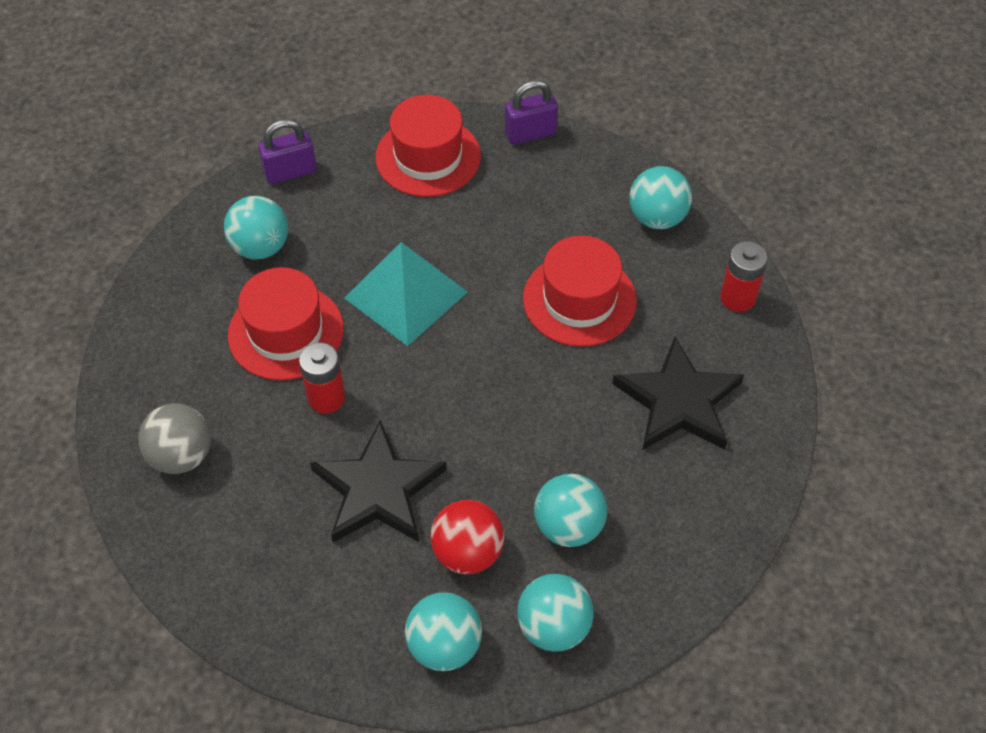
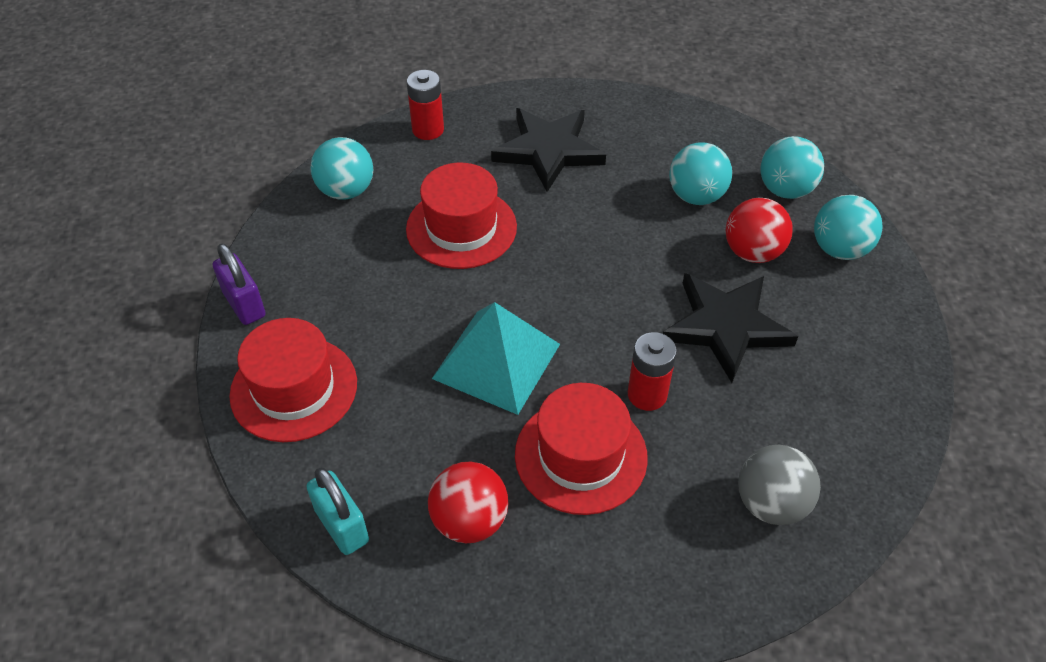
camera: 105 degrees left, 5 degrees down
(260, 247) = (469, 520): turquoise ball -> red ball
(290, 172) = (342, 526): purple padlock -> turquoise padlock

